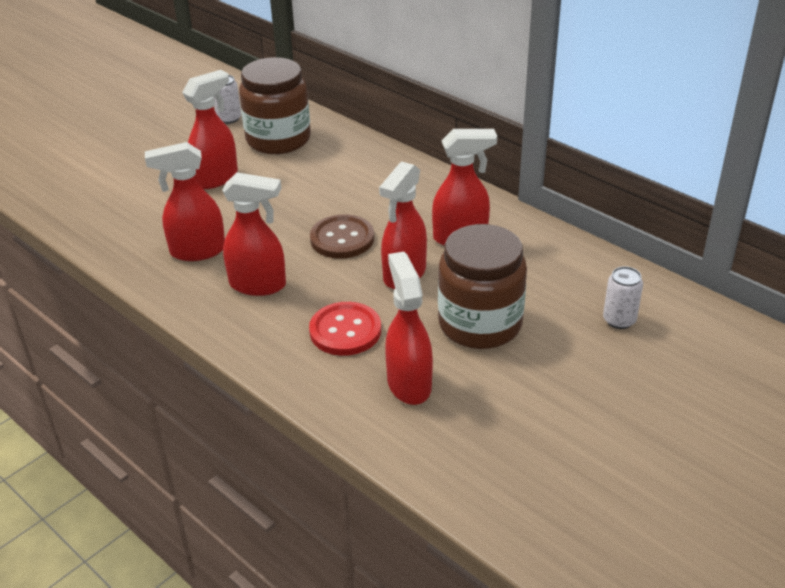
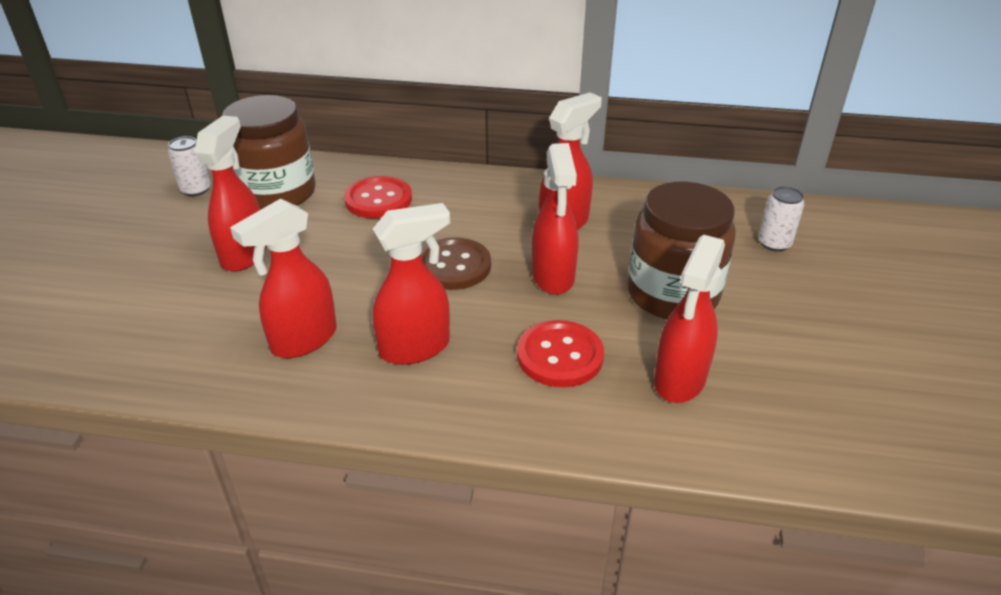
camera: 35 degrees left, 0 degrees up
(342, 169) = (378, 200): none -> red button
(409, 384) = (679, 380): red spray bottle -> red spray bottle turned 105 degrees counterclockwise

